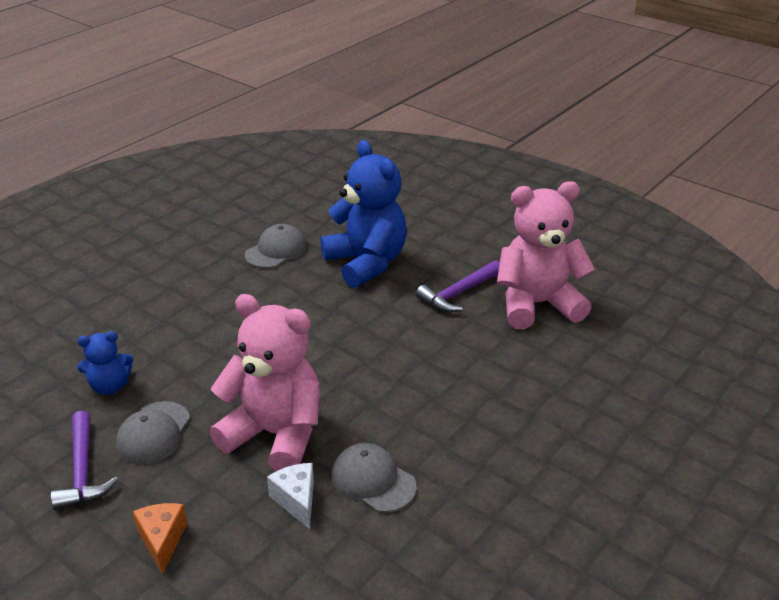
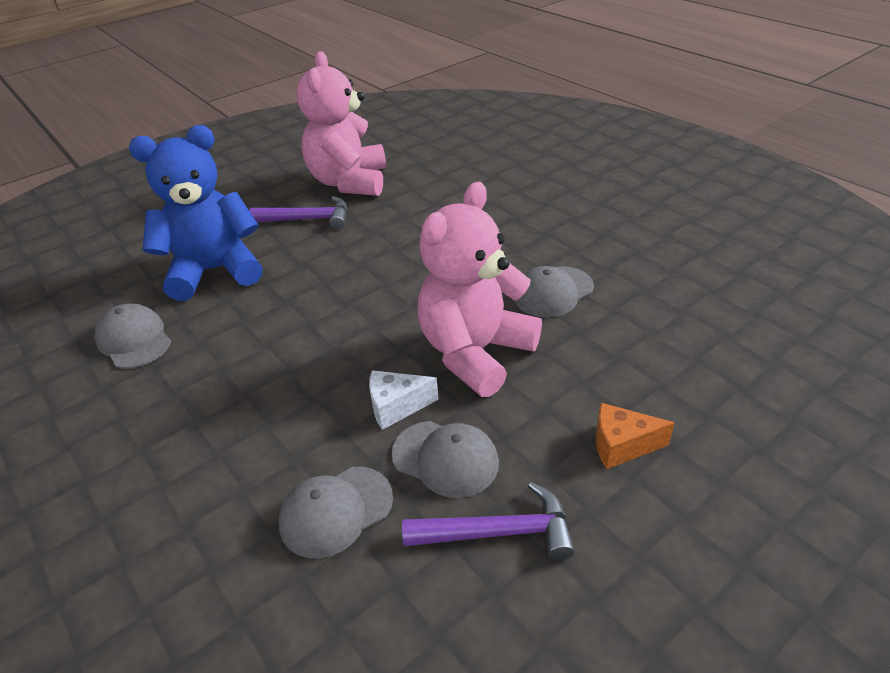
camera: 75 degrees left, 5 degrees up
(110, 386) = (336, 511): blue teddy bear -> grey cap
(296, 500) = (572, 341): white cheese -> white cheese (396, 407)
(459, 293) = (308, 219): purple hammer -> purple hammer turned 60 degrees counterclockwise

